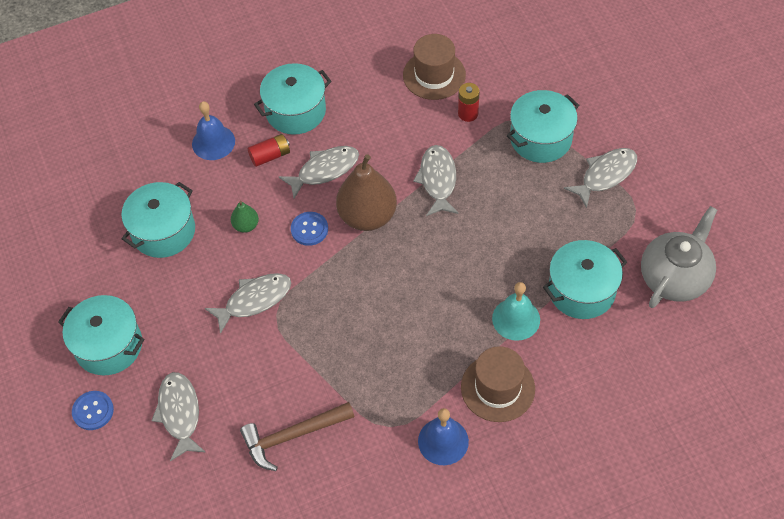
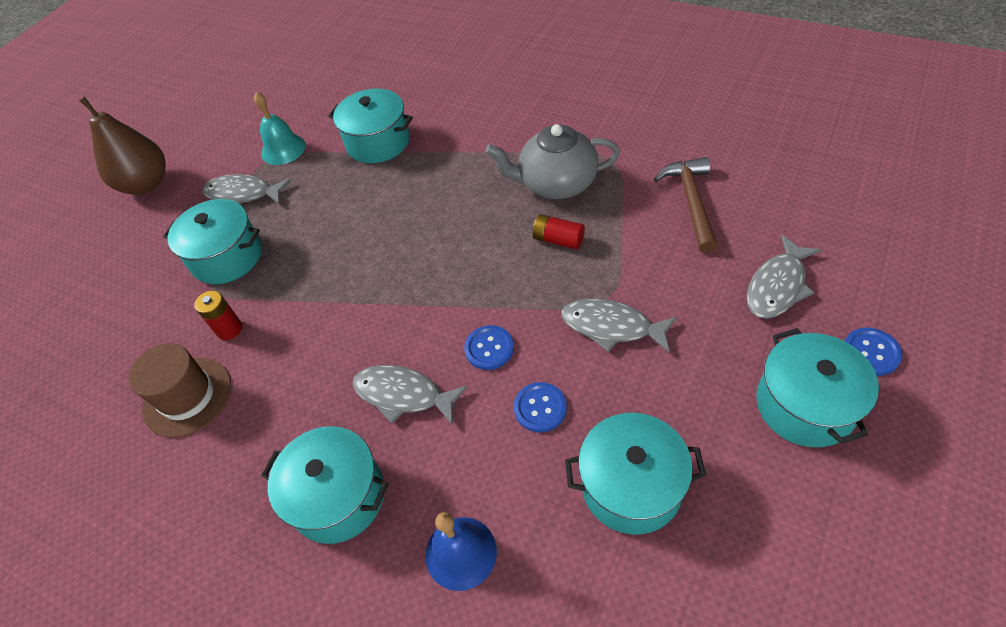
camera: 125 degrees left, 5 degrees down
(246, 225) = (540, 408): green pear -> blue button
(270, 156) = (428, 466): red battery -> red battery (558, 240)
(293, 436) = (691, 202): brown hammer -> brown hammer turned 120 degrees counterclockwise
(367, 216) = (429, 315): brown pear -> brown pear (146, 184)
(438, 180) = (337, 294): grey fish -> none
(443, 441) = (585, 129): blue bell -> none
(497, 388) = (510, 131): brown hat -> none
(516, 319) = (440, 157): turquoise bell -> turquoise bell (283, 149)
(674, 277) = (320, 109): grey teapot -> grey teapot (556, 184)

